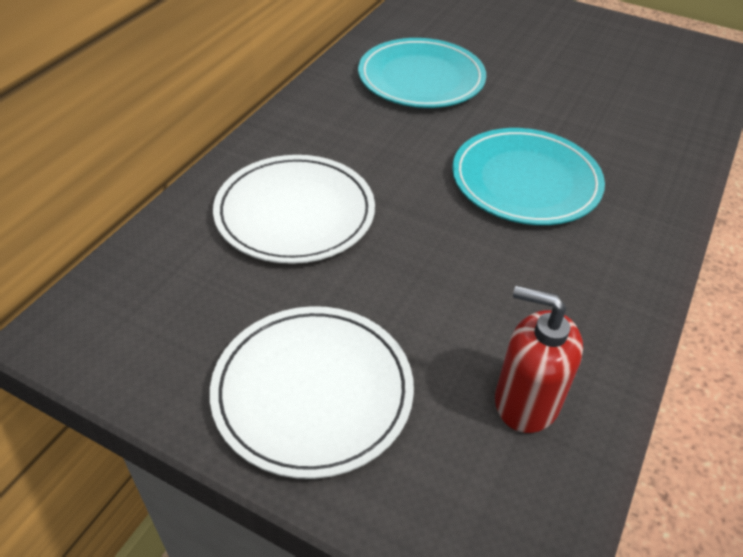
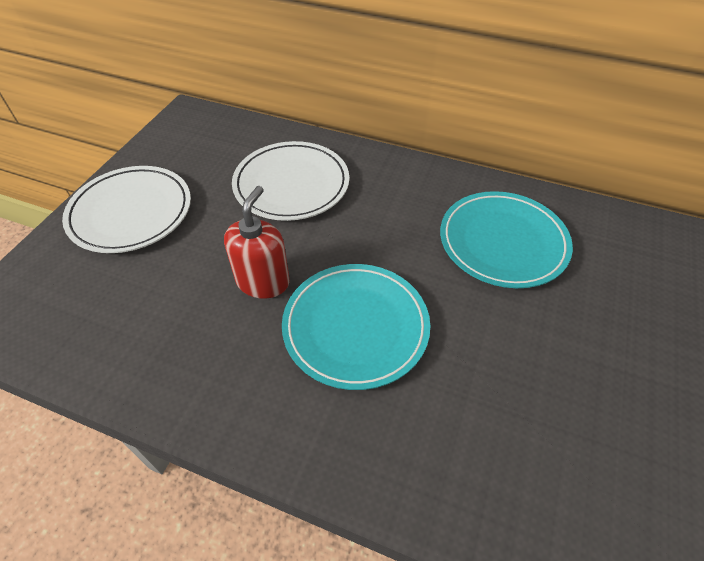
camera: 85 degrees right, 5 degrees up
(526, 401) = (103, 321): red soap dispenser -> red soap dispenser (263, 281)

